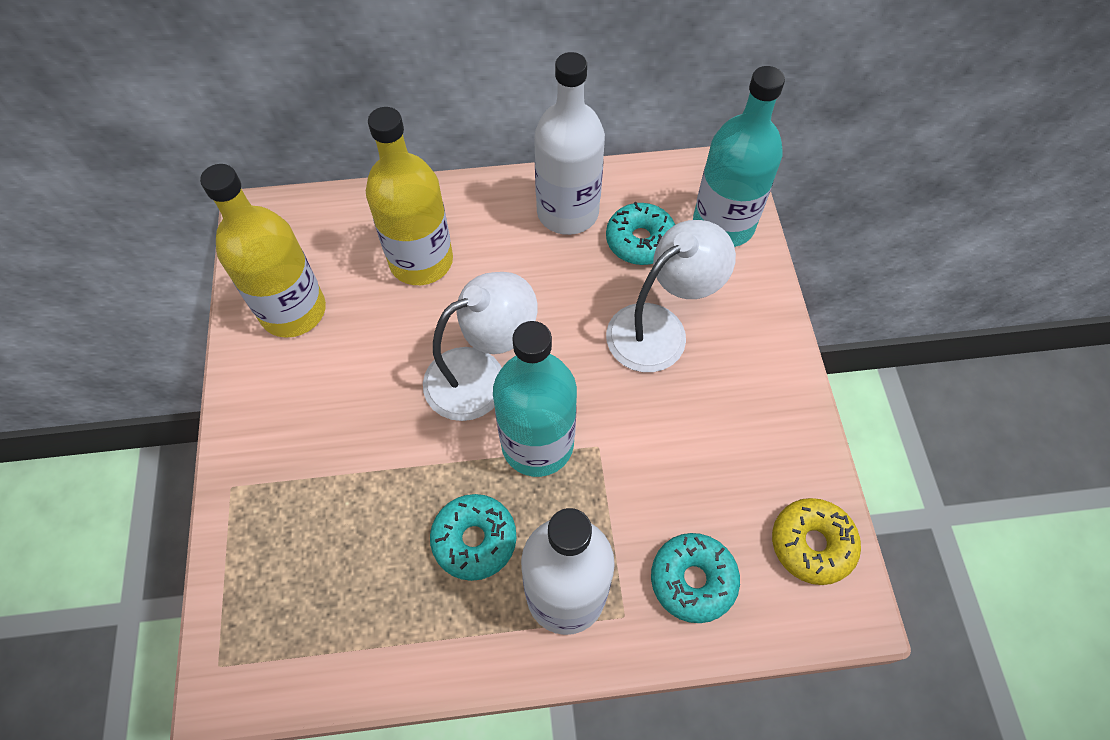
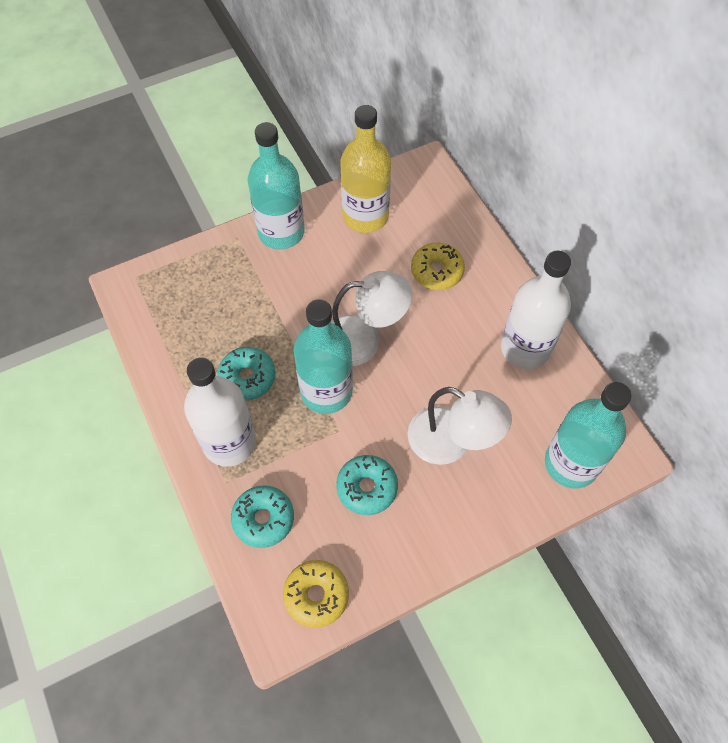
camera: 70 degrees right, 0 degrees up
(258, 423) = (281, 232): none -> turquoise bottle
(421, 261) = (437, 271): yellow bottle -> yellow donut
(481, 375) = (363, 340): white lamp -> white lamp turned 45 degrees counterclockwise
(640, 241) = (523, 406): turquoise donut -> turquoise donut (367, 488)

